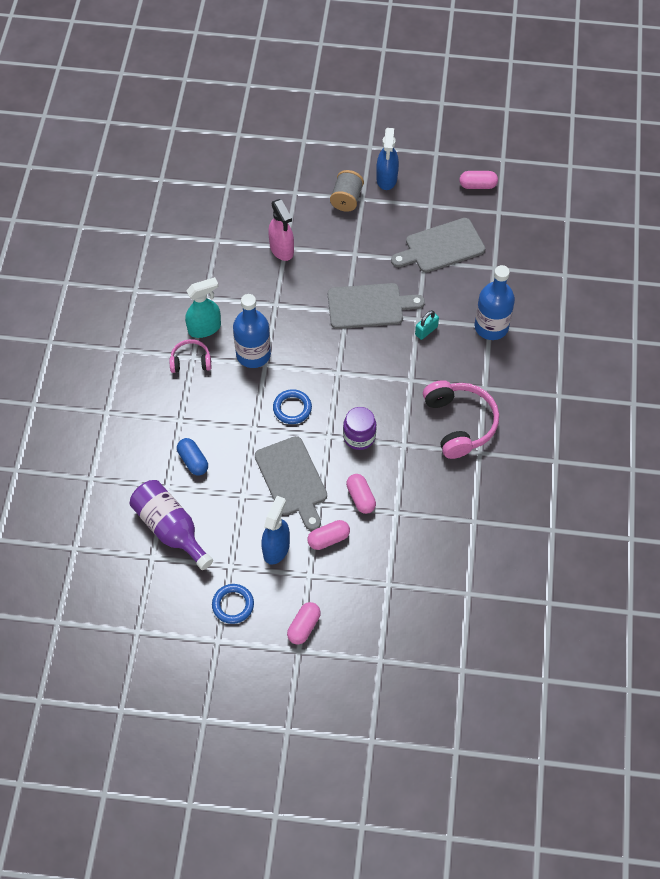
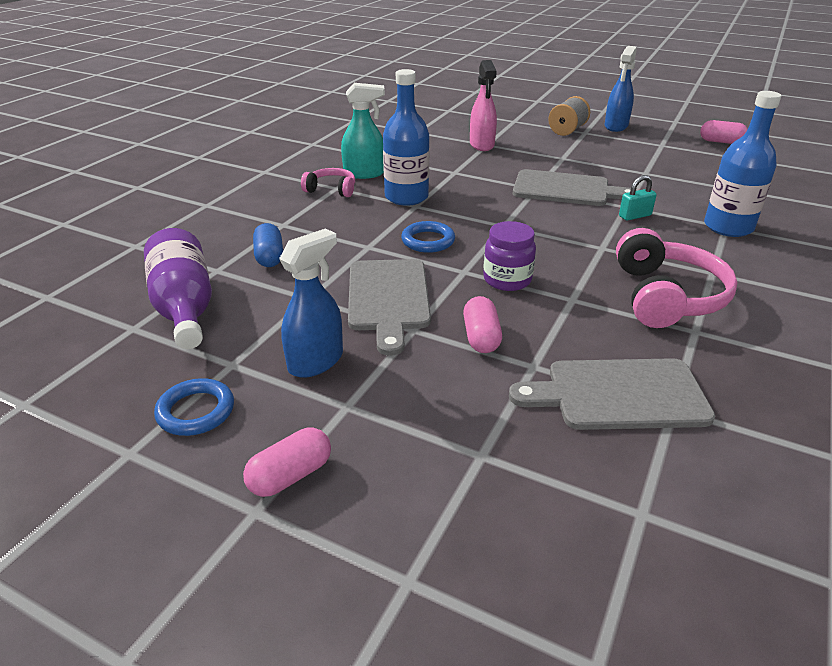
camera: 20 degrees right, 25 degrees down
(328, 539) = (405, 370): pink capsule -> none
(441, 247) = (669, 168): grey cutting board -> grey cutting board (619, 394)

